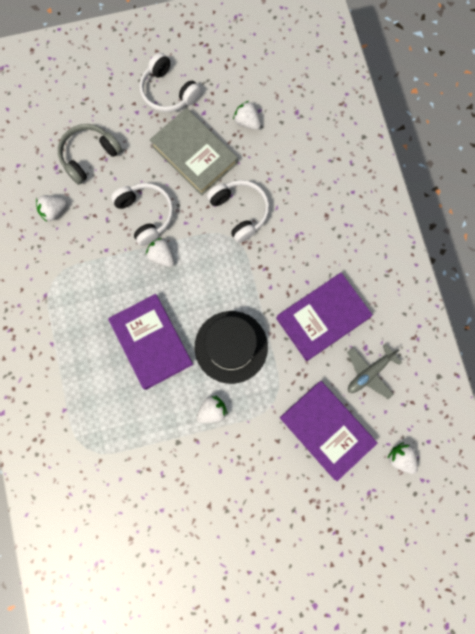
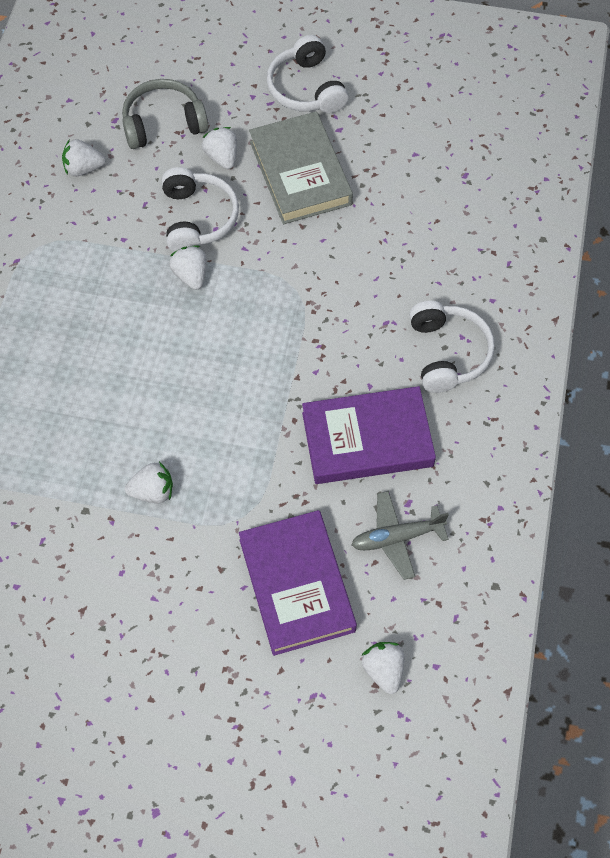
camera: 25 degrees right, 15 degrees down
(151, 342) = (119, 373): purple book -> none
(231, 347) = (222, 422): black hat -> none
(240, 212) = (324, 264): white headphones -> white headphones (448, 353)
(247, 122) = (391, 161): white strawberry -> white strawberry (222, 157)

